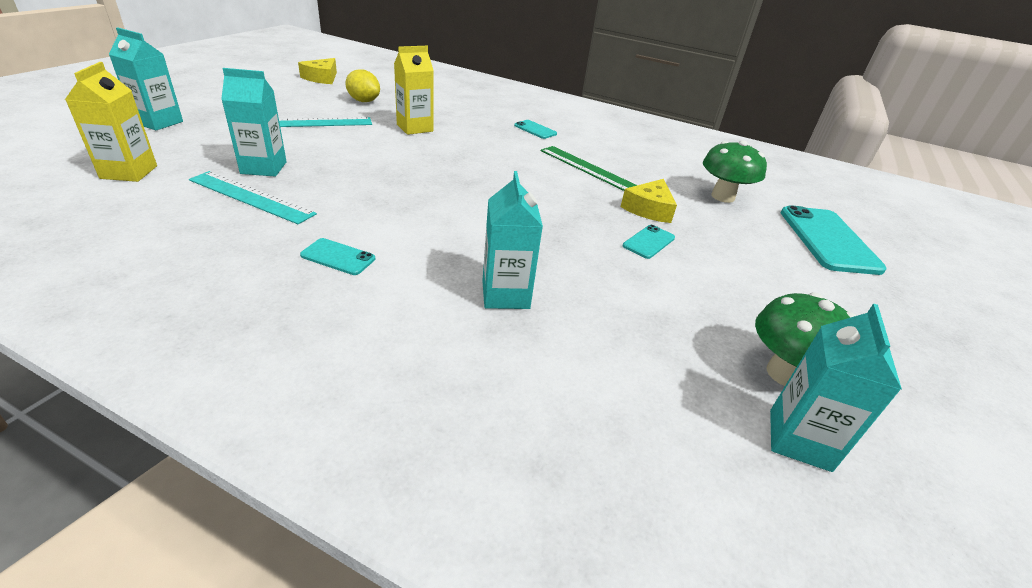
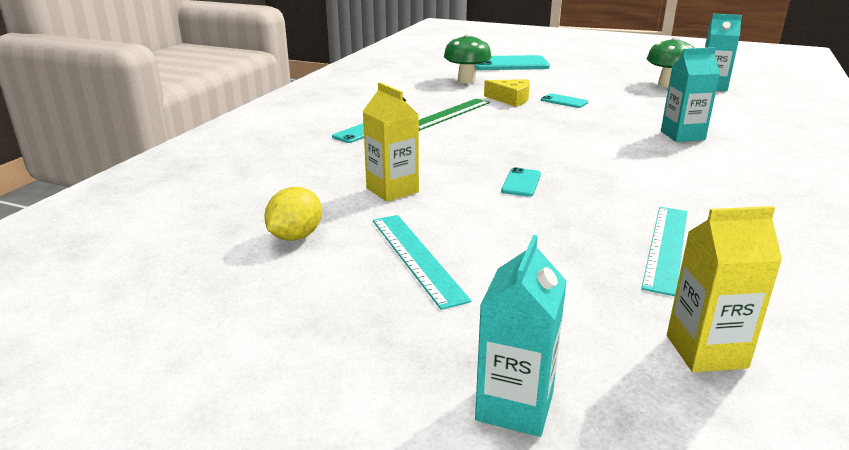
camera: 90 degrees left, 10 degrees down
(264, 168) = (593, 257): turquoise carton -> none
(322, 78) = (164, 297): yellow cheese -> none
(338, 257) = (712, 188): turquoise phone -> turquoise phone (521, 183)

